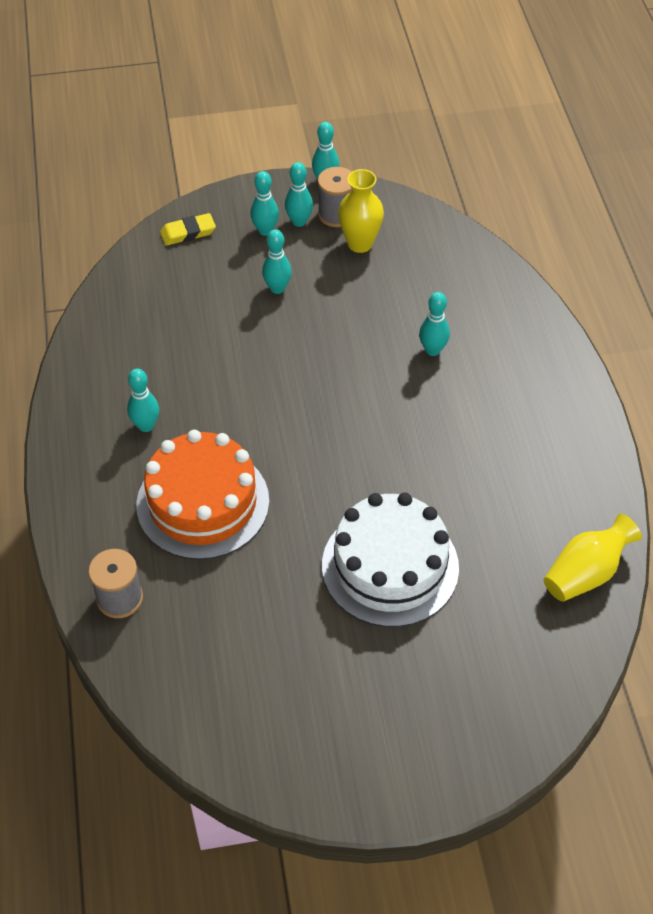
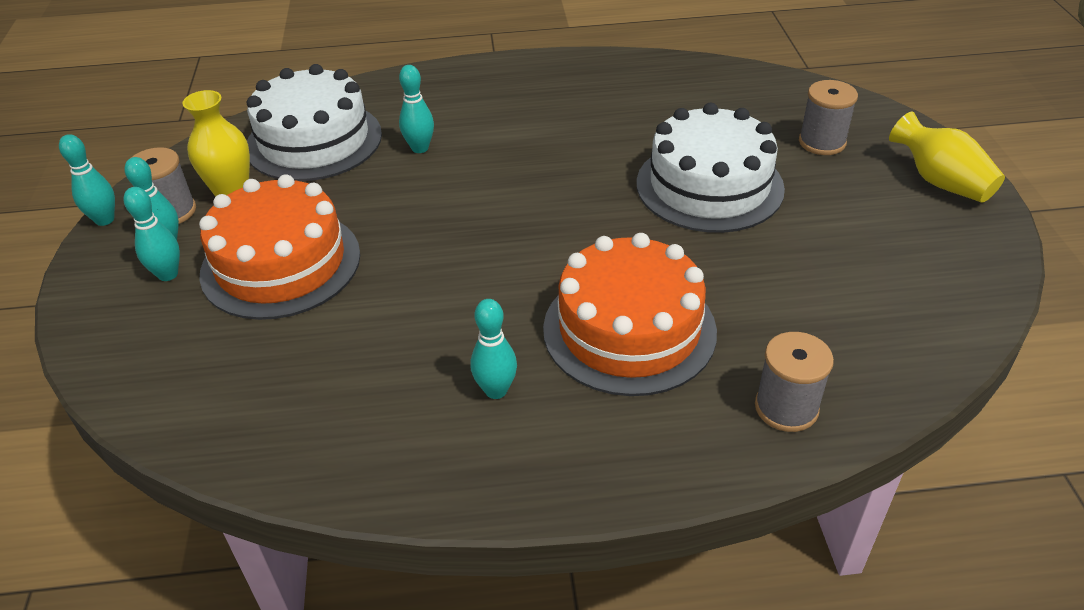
camera: 85 degrees left, 10 degrees down
(188, 232) = (130, 354): yellow eraser -> none
(277, 288) = (281, 264): turquoise bowling pin -> orange cake
(438, 278) = (314, 140): none -> white cake
(471, 671) = (822, 142): none -> grey spool
(585, 573) = (704, 78): yellow vase -> yellow vase (940, 181)

